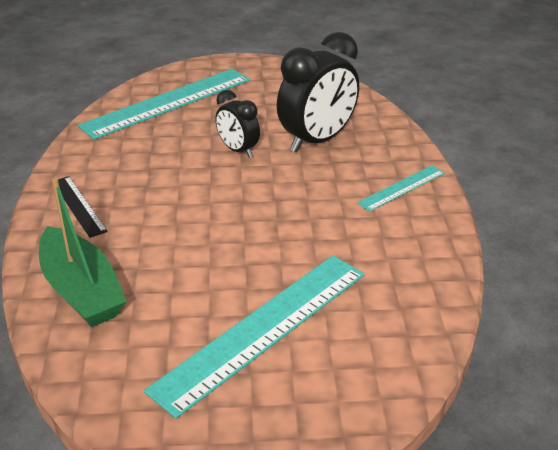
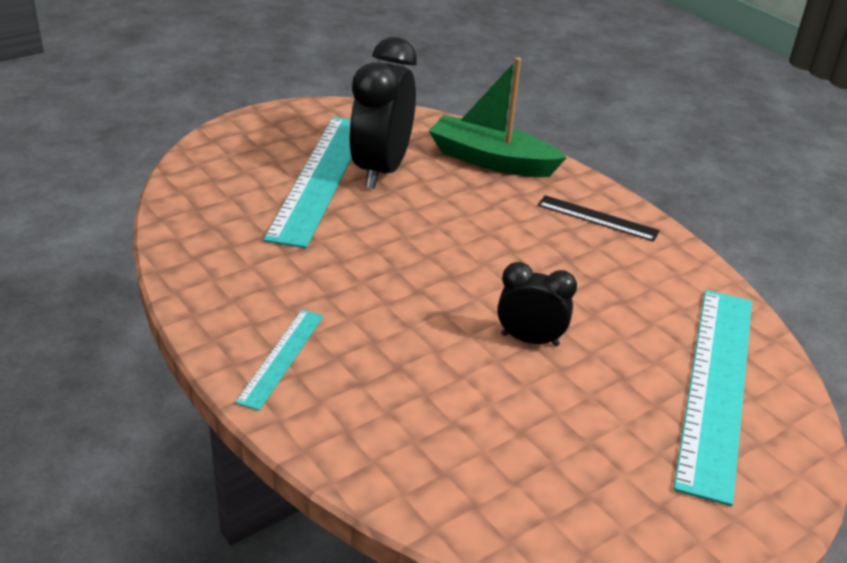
camera: 145 degrees right, 0 degrees up
(317, 141) = (447, 396): black clock -> black clock (381, 170)

